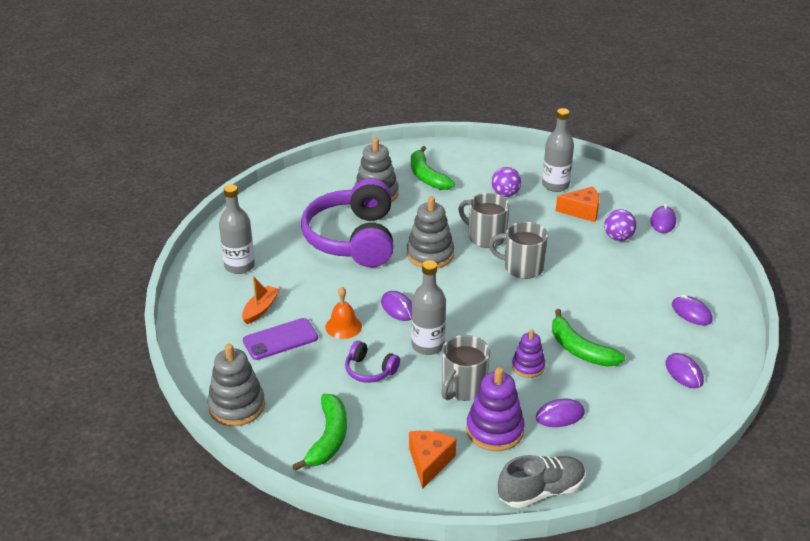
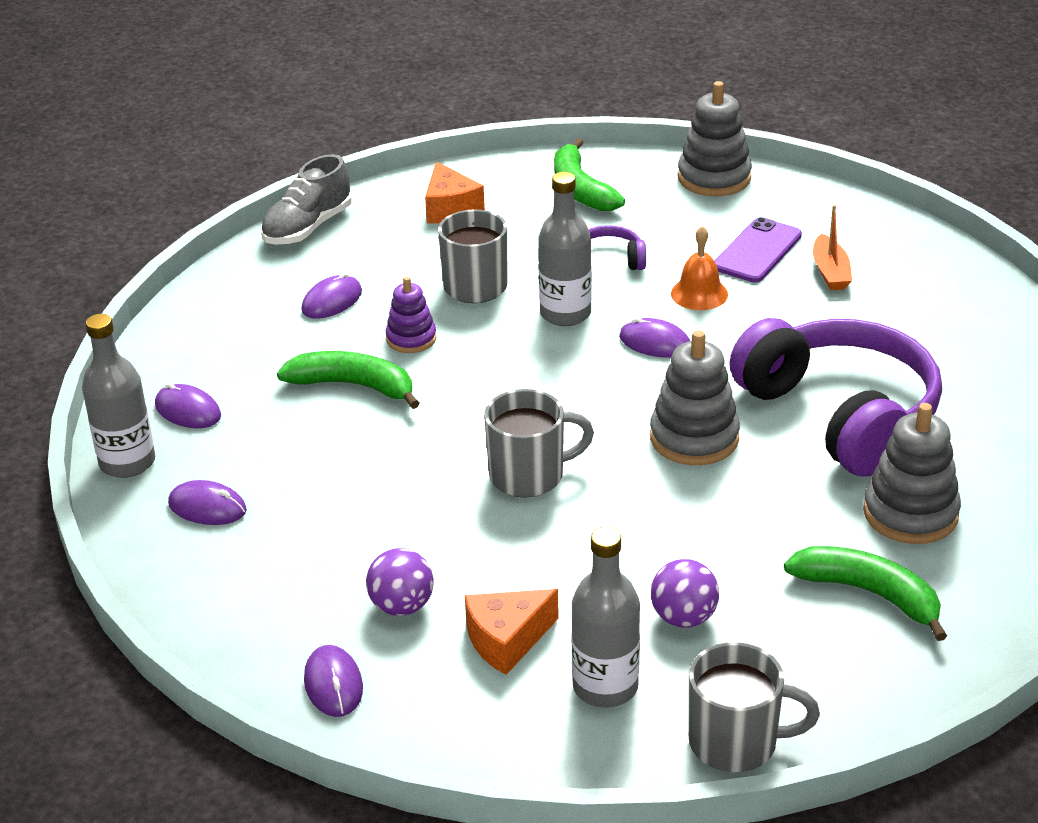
camera: 150 degrees right, 0 degrees up
(239, 266) = (940, 310): grey bottle -> grey bottle (127, 462)
(486, 237) = (636, 507): grey mug -> grey mug (736, 742)
(494, 430) = (401, 259): purple stacking toy -> none

